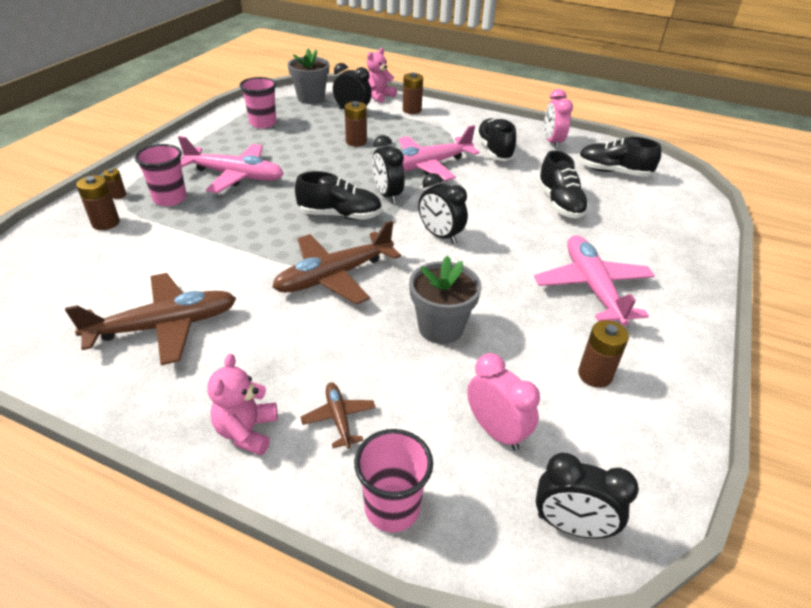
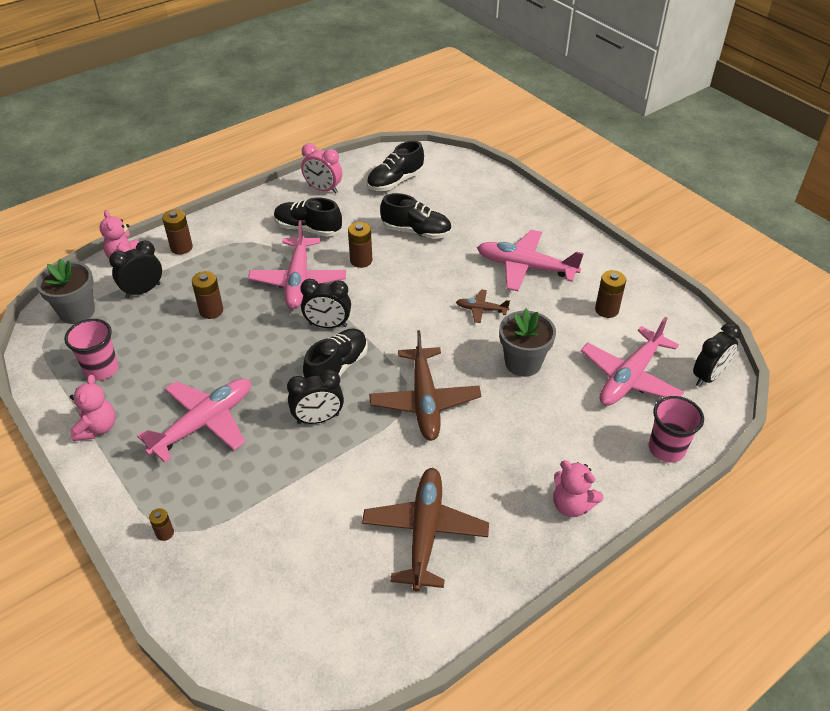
camera: 60 degrees left, 5 degrees up
(106, 223) = (218, 553): brown battery -> brown battery (361, 260)
(170, 198) = (209, 488): pink cup -> none
(207, 139) = (97, 428): none -> pink teddy bear
(339, 418) = (583, 450): brown plane -> brown plane (481, 309)
(440, 236) = (412, 317): black clock -> black clock (318, 419)
(496, 431) = (630, 377): pink clock -> pink plane

